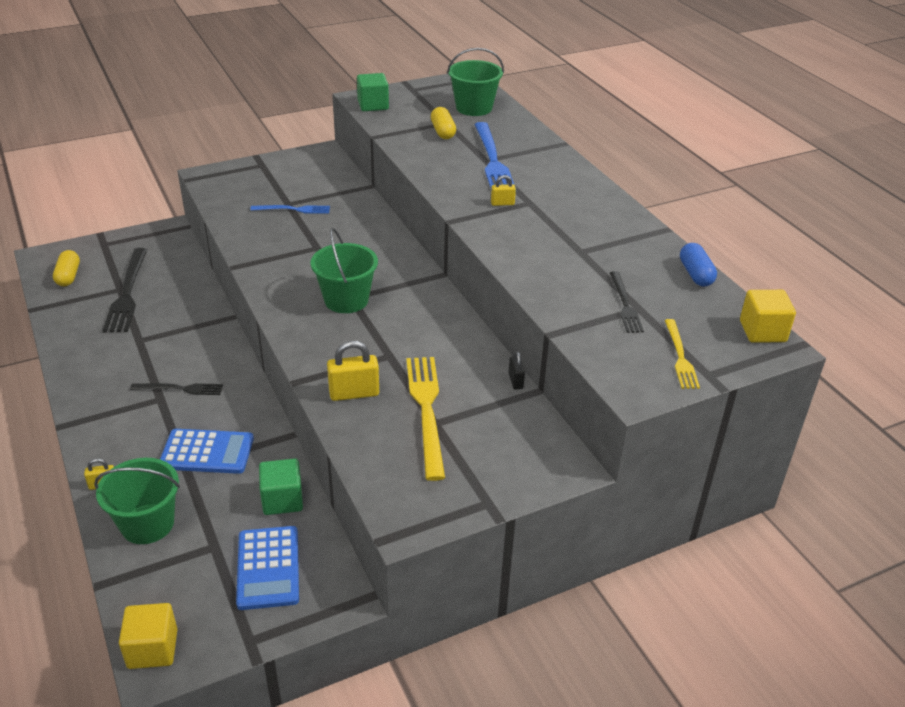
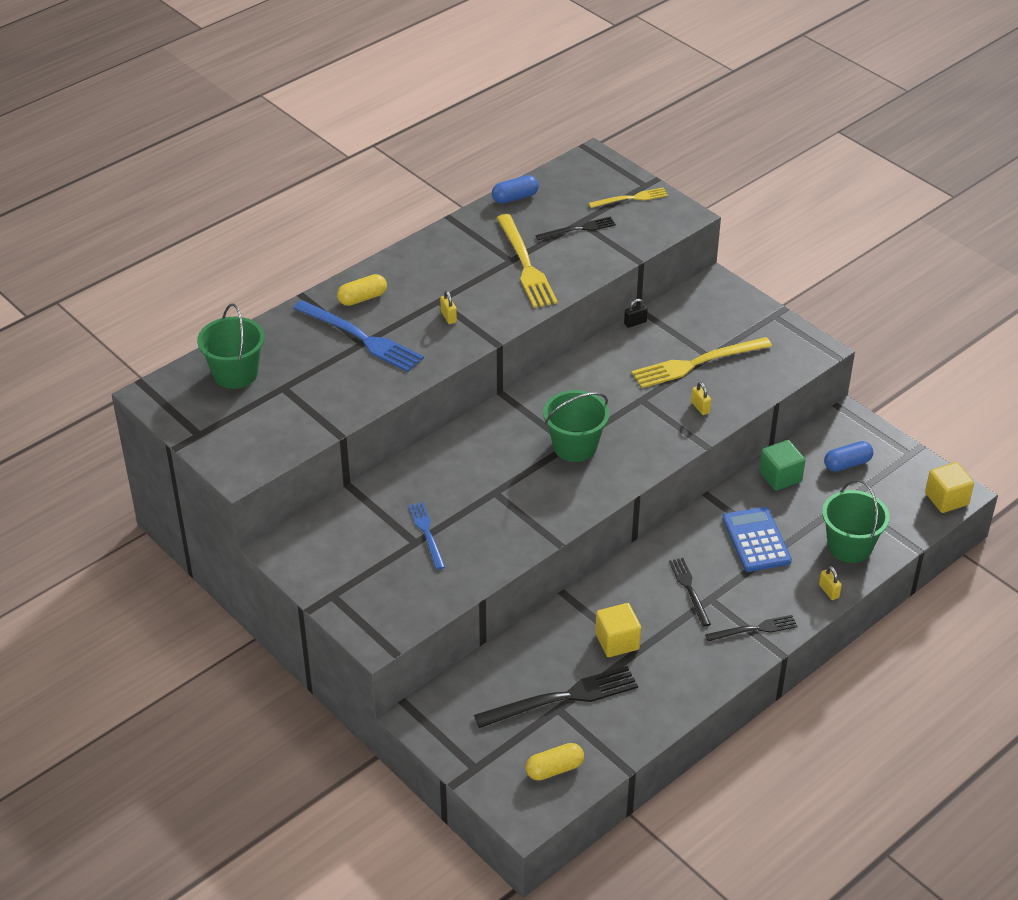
camera: 105 degrees left, 5 degrees up
(102, 417) = (754, 629): none -> black fork
(268, 568) = (847, 464): blue calculator -> blue capsule
(354, 393) = (700, 407): yellow padlock -> yellow padlock, size x0.56
(373, 105) = (257, 457): green cube -> none
(443, 132) = (308, 385): yellow capsule -> yellow capsule (362, 298)
(492, 160) = (361, 338): blue fork -> blue fork turned 60 degrees clockwise
(569, 258) = (525, 264): none -> yellow fork
(762, 331) = (577, 163): yellow cube -> yellow cube (617, 641)

